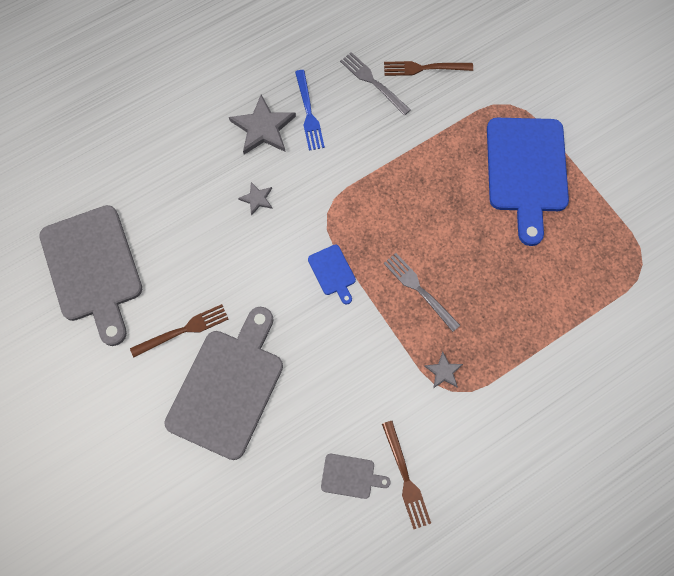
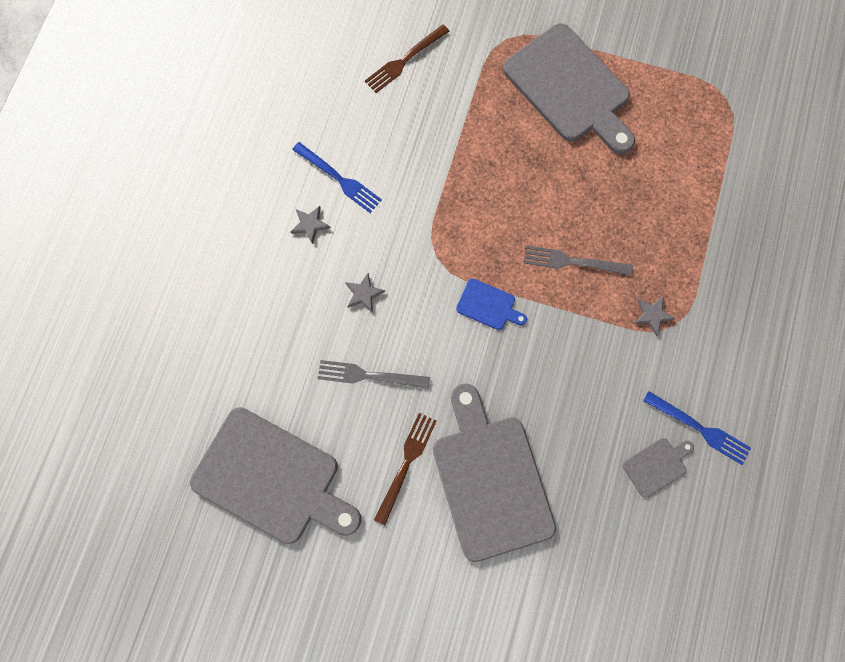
camera: 40 degrees left, 5 degrees up
(263, 128) = (310, 224): grey star -> grey star, size x0.52
(372, 82) = (370, 107): grey fork -> grey fork (368, 375)
(406, 479) = (700, 429): brown fork -> blue fork
(526, 171) = (570, 88): blue cutting board -> grey cutting board

